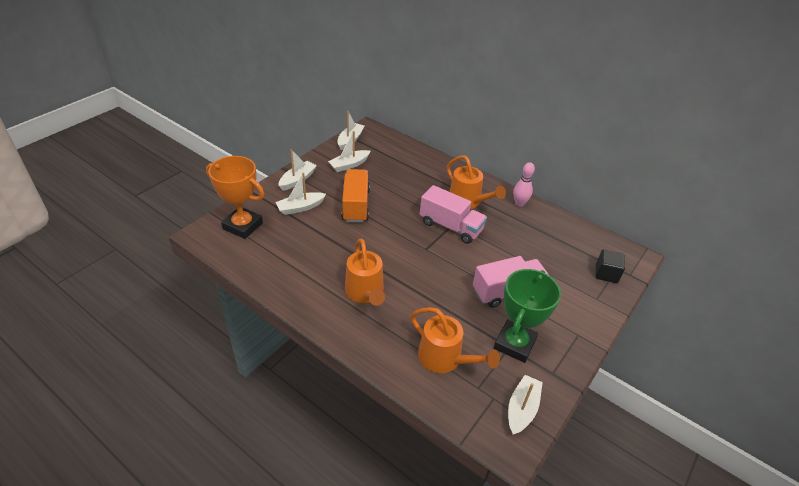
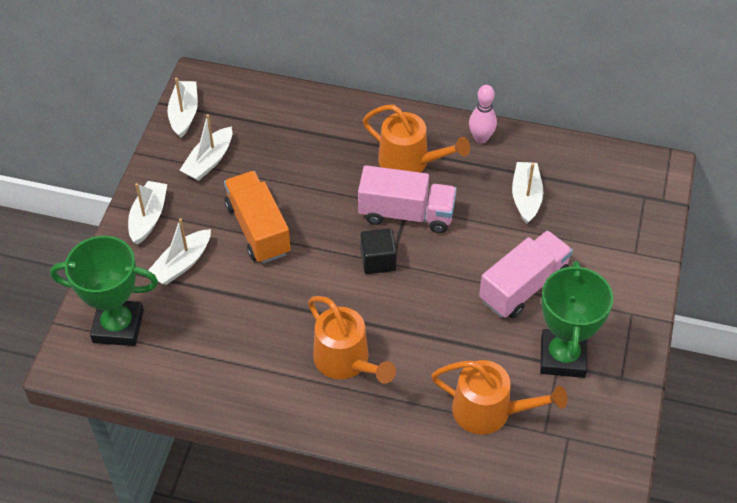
camera: 20 degrees left, 10 degrees up
(243, 226) = (118, 326): orange trophy -> green trophy
(522, 409) = (604, 437): white boat -> white boat (526, 197)
(606, 274) = (634, 210): black cube -> black cube (378, 260)

